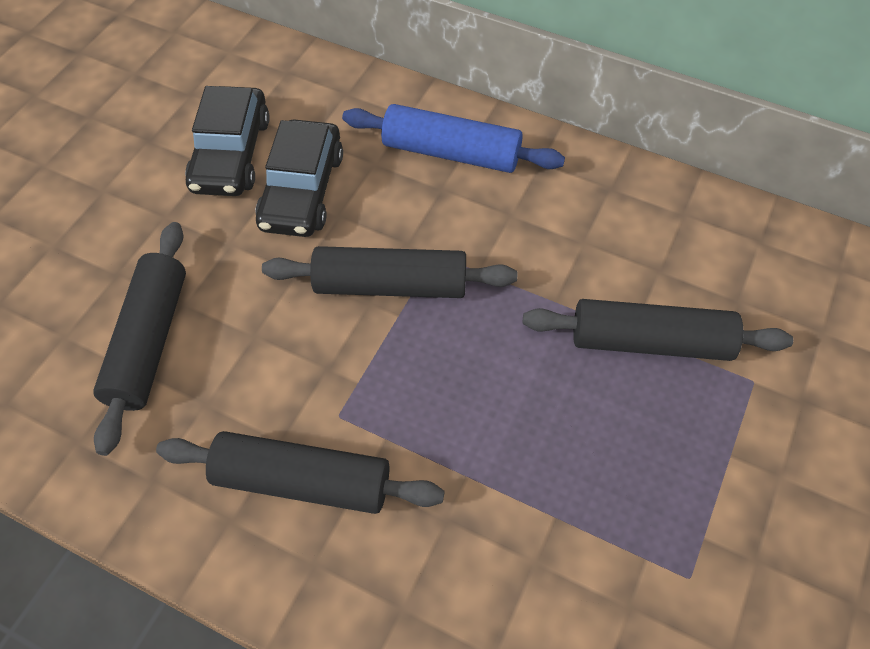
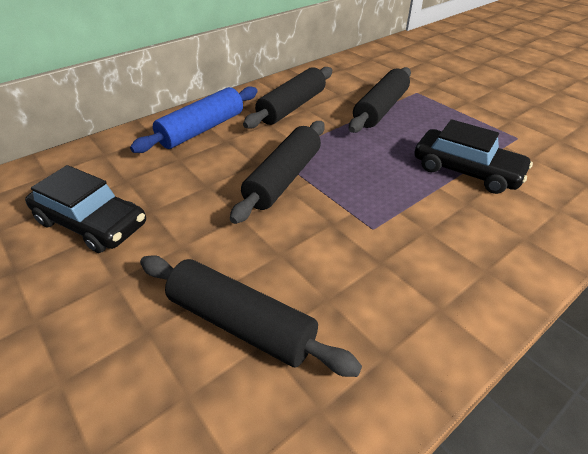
camera: 65 degrees left, 15 degrees down
(302, 190) = (168, 195): black car -> black car (466, 171)
(302, 481) = (419, 259): black rolling pin -> black rolling pin (292, 107)

